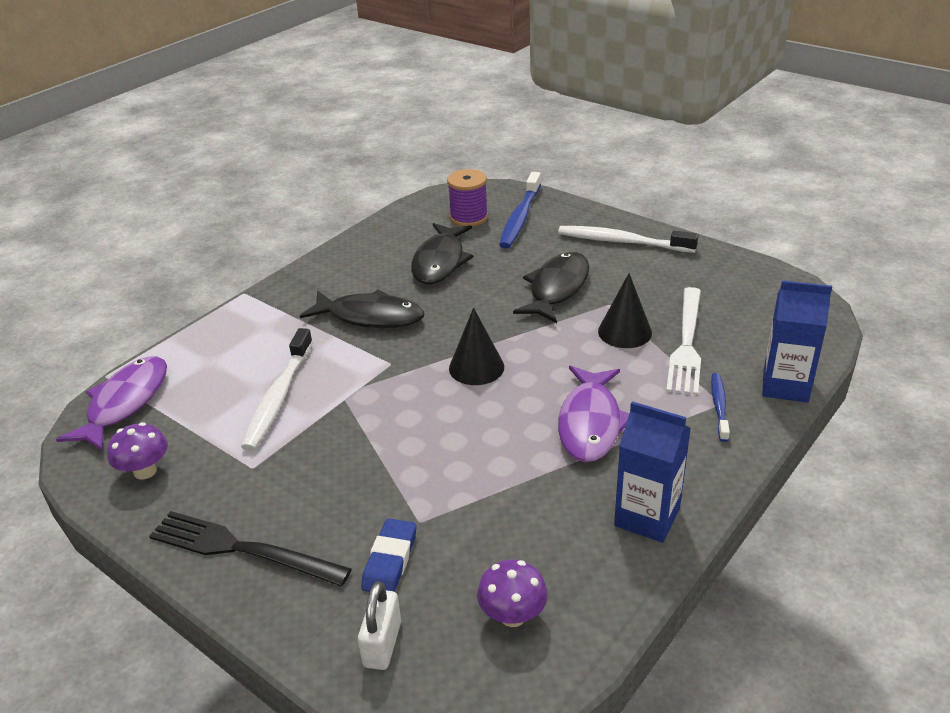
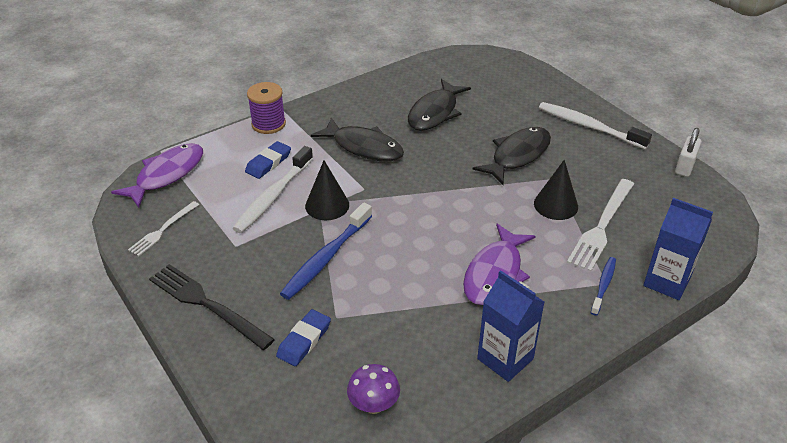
camera: 15 degrees right, 5 degrees up
(145, 471) = (163, 230): purple mushroom -> white fork
(256, 360) = (268, 163): none -> blue eraser
(382, 644) = (275, 399): white padlock -> white padlock (684, 167)
(468, 217) = (473, 79): purple spool -> purple spool (268, 124)
(476, 367) = (427, 207): black cone -> black cone (327, 205)
(520, 218) = (514, 88): blue toothbrush -> blue toothbrush (326, 258)

